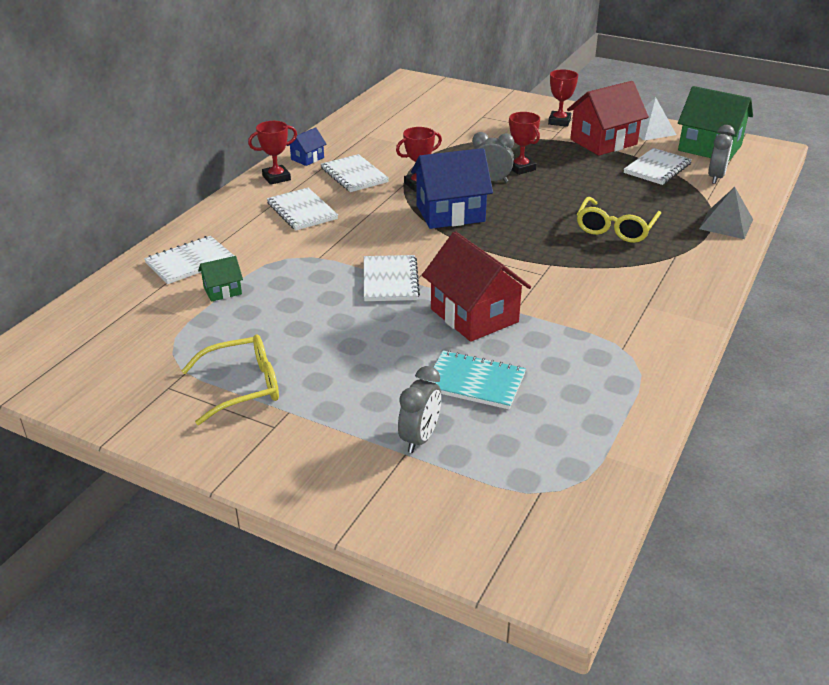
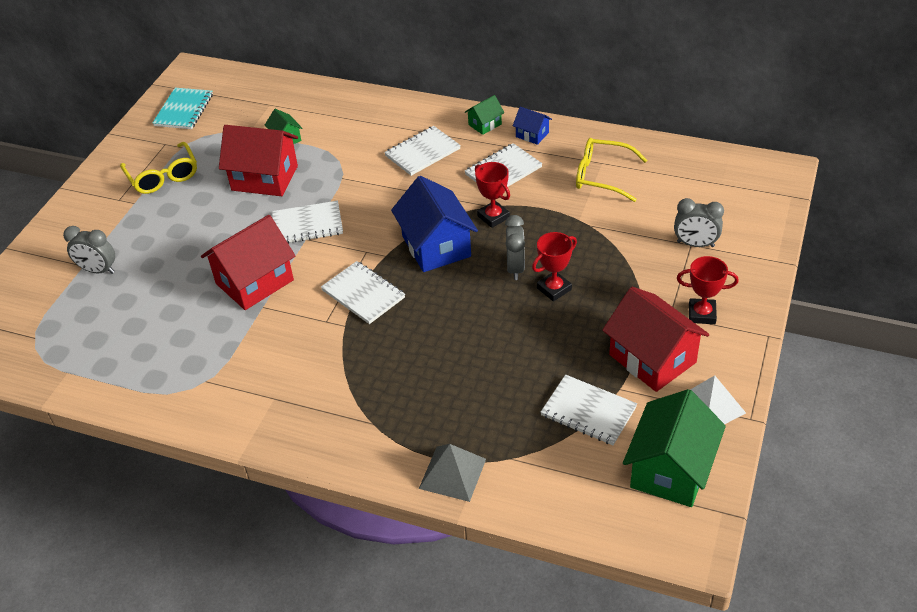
camera: 85 degrees right, 10 degrees up
(190, 262) = (327, 113): white notebook -> white notebook (363, 294)
(276, 178) = (485, 124): red trophy -> green house
(292, 306) = (265, 178): none -> red house
(475, 382) = (161, 292): turquoise notebook -> turquoise notebook (184, 110)
(615, 229) = (424, 373): yellow glasses -> yellow glasses (602, 176)
(716, 177) = (578, 471): grey clock -> grey clock (695, 244)

